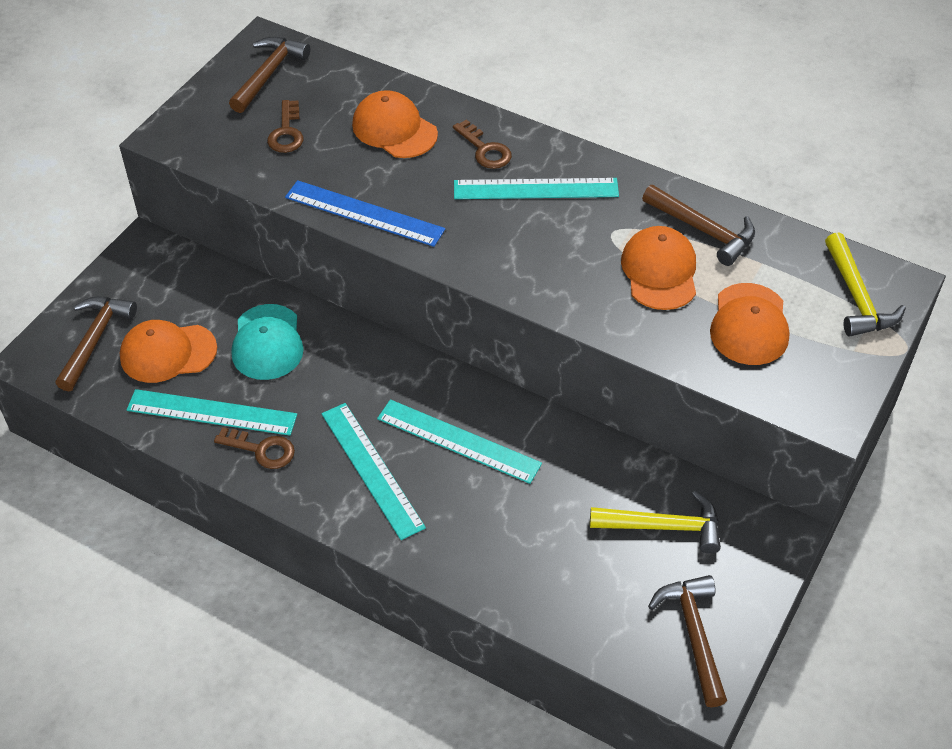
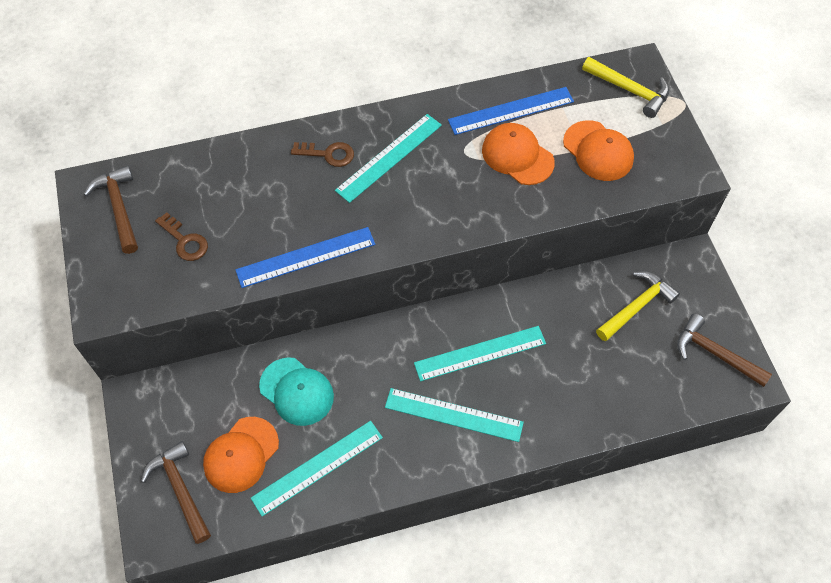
camera: 45 degrees left, 10 degrees up
(261, 450) = (376, 462): brown key -> none
(394, 129) = (254, 184): orange cap -> none
(703, 230) = (511, 111): brown hammer -> blue ruler

